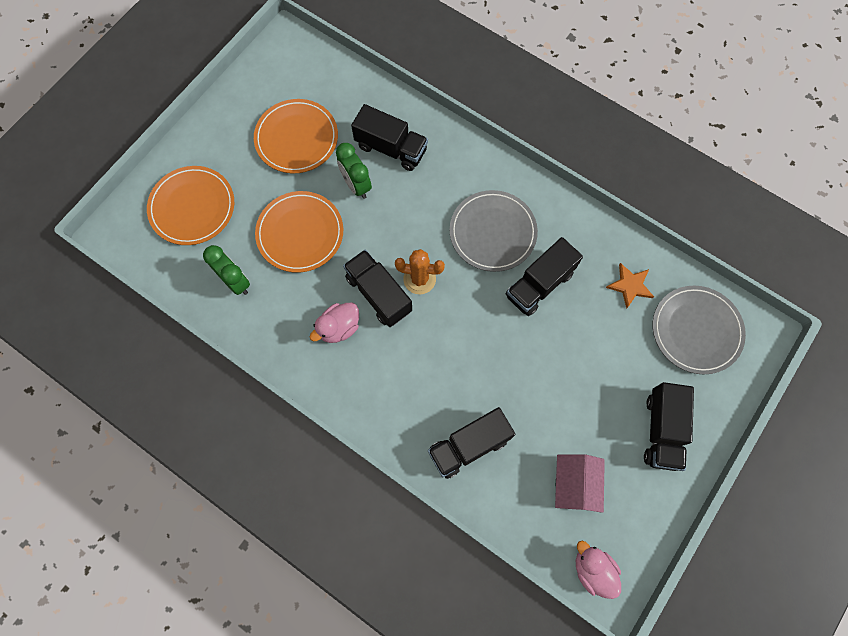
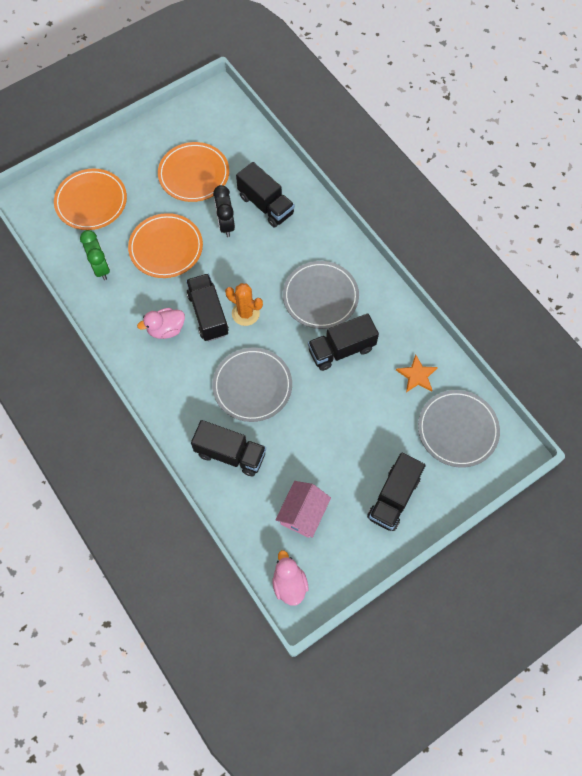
camera: 20 degrees right, 5 degrees down
(356, 185) = (226, 225): green clock -> black clock
(461, 359) = (252, 386): none -> grey plate
(469, 445) = (230, 454): black truck -> black truck turned 150 degrees counterclockwise

